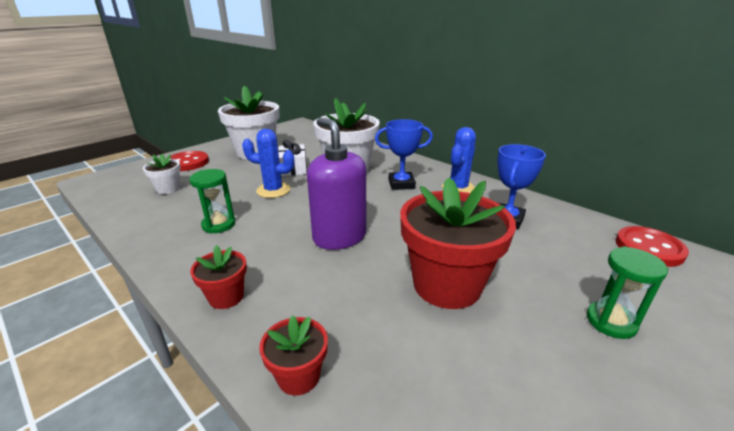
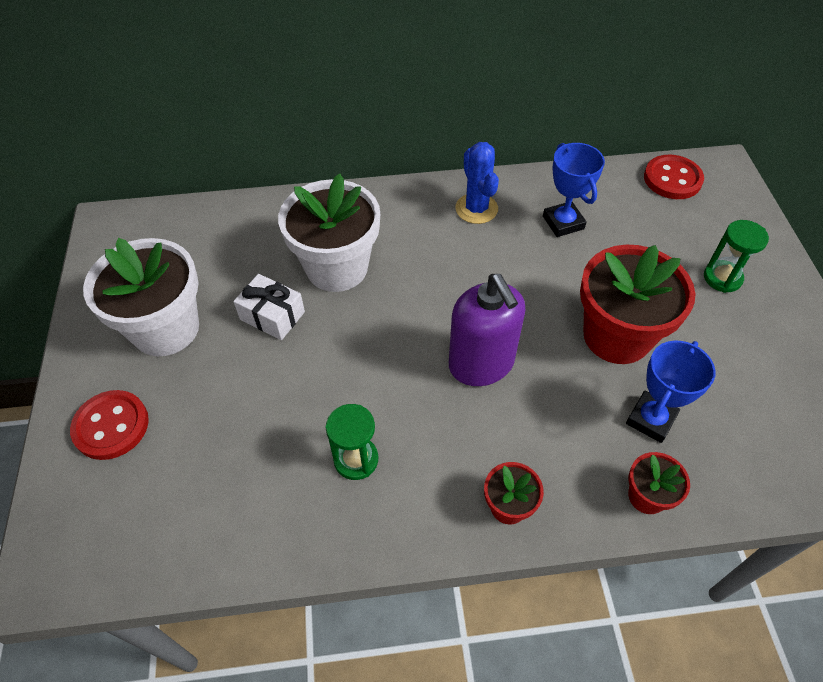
camera: 50 degrees left, 25 degrees up
(168, 189) = (190, 481): white flower pot -> none
(273, 190) = (317, 367): blue cactus -> none
(339, 237) = (481, 364): purple soap dispenser -> purple soap dispenser turned 120 degrees counterclockwise
(401, 184) = (422, 245): blue trophy -> blue trophy (650, 419)

